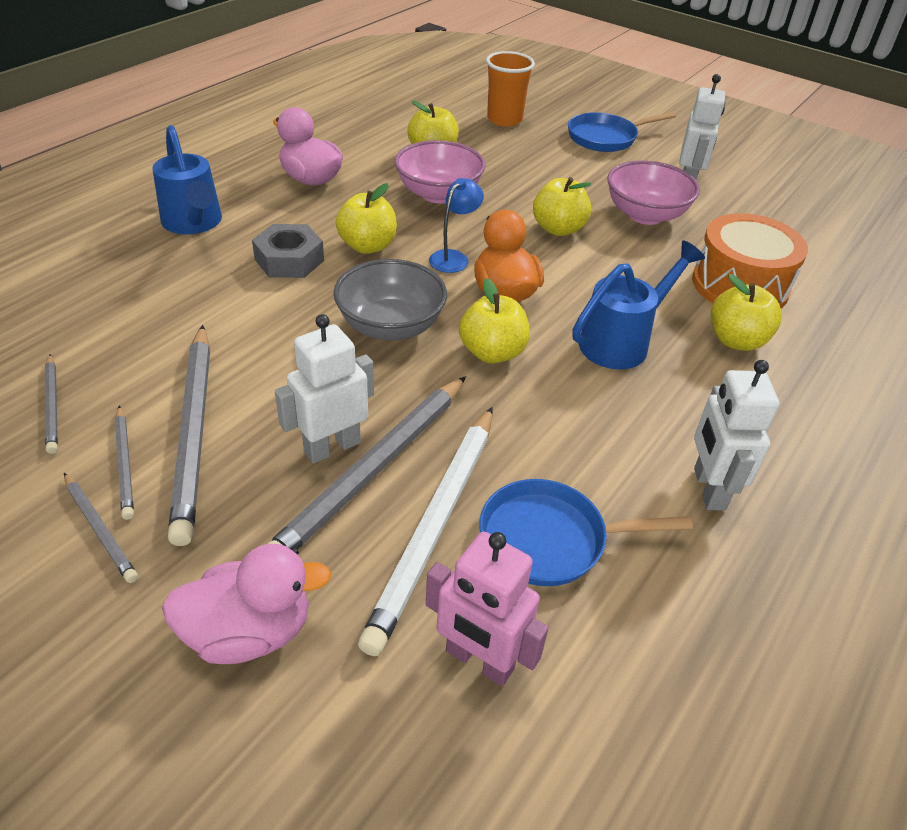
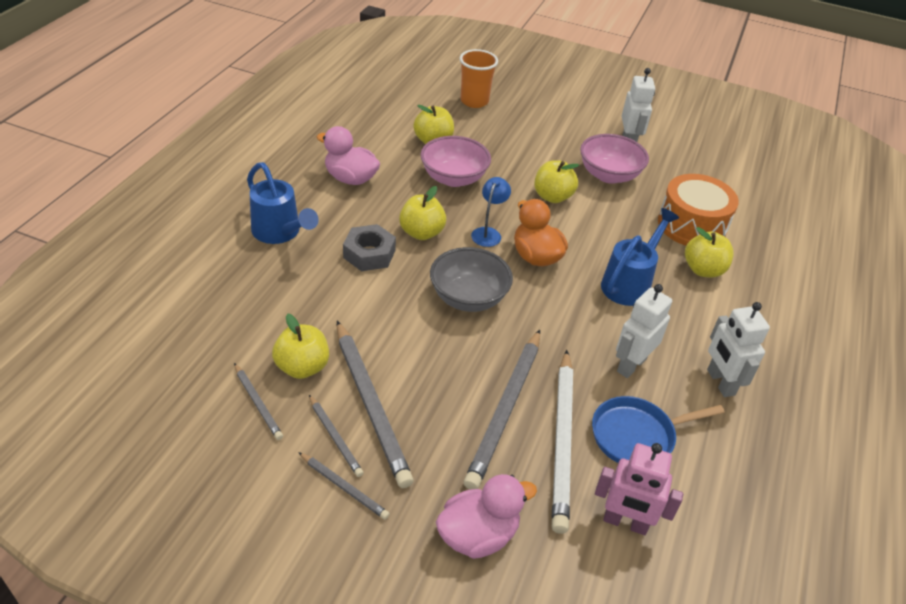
camera: 15 degrees left, 0 degrees up
(332, 447) = (470, 398): white robot -> white robot (631, 365)
(492, 352) = (547, 307): yellow apple -> yellow apple (302, 367)
(606, 138) = (556, 109): blue pan -> none

